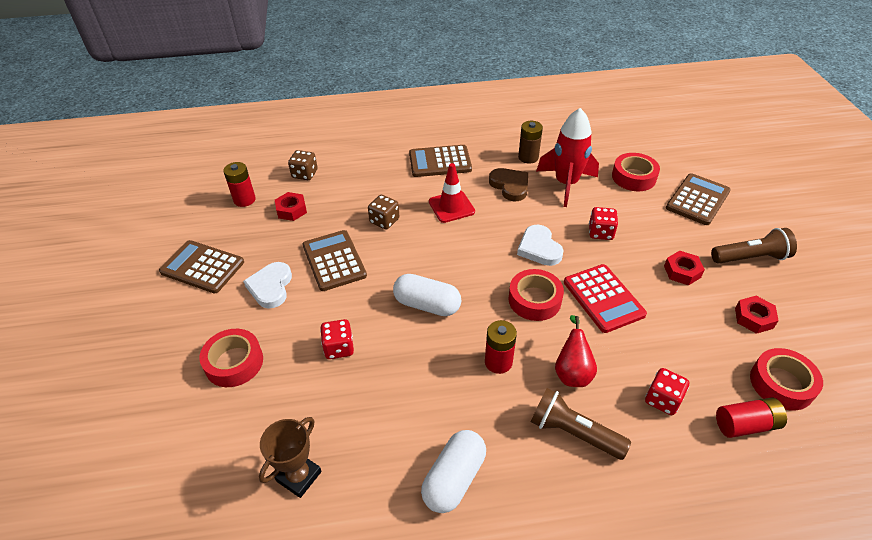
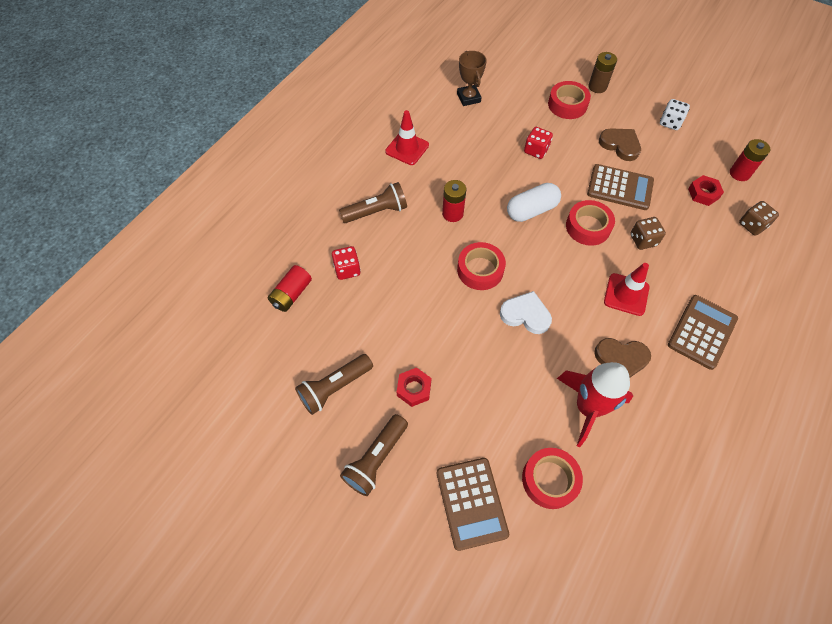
camera: 130 degrees right, 15 degrees up
(202, 267) = (670, 122): brown calculator -> white dice
(271, 287) = (620, 145): white heart -> brown heart
(454, 478) = (407, 148): white capsule -> red traffic cone
(528, 157) = (655, 412): brown battery -> brown battery (597, 87)
(572, 372) = (409, 243): red pear -> none
(600, 232) = (504, 374): red dice -> none
(603, 298) = (442, 311): red calculator -> none
(753, 318) = (334, 388): red nut -> brown flashlight
(781, 384) = (286, 343): red tape -> red tape (588, 227)

